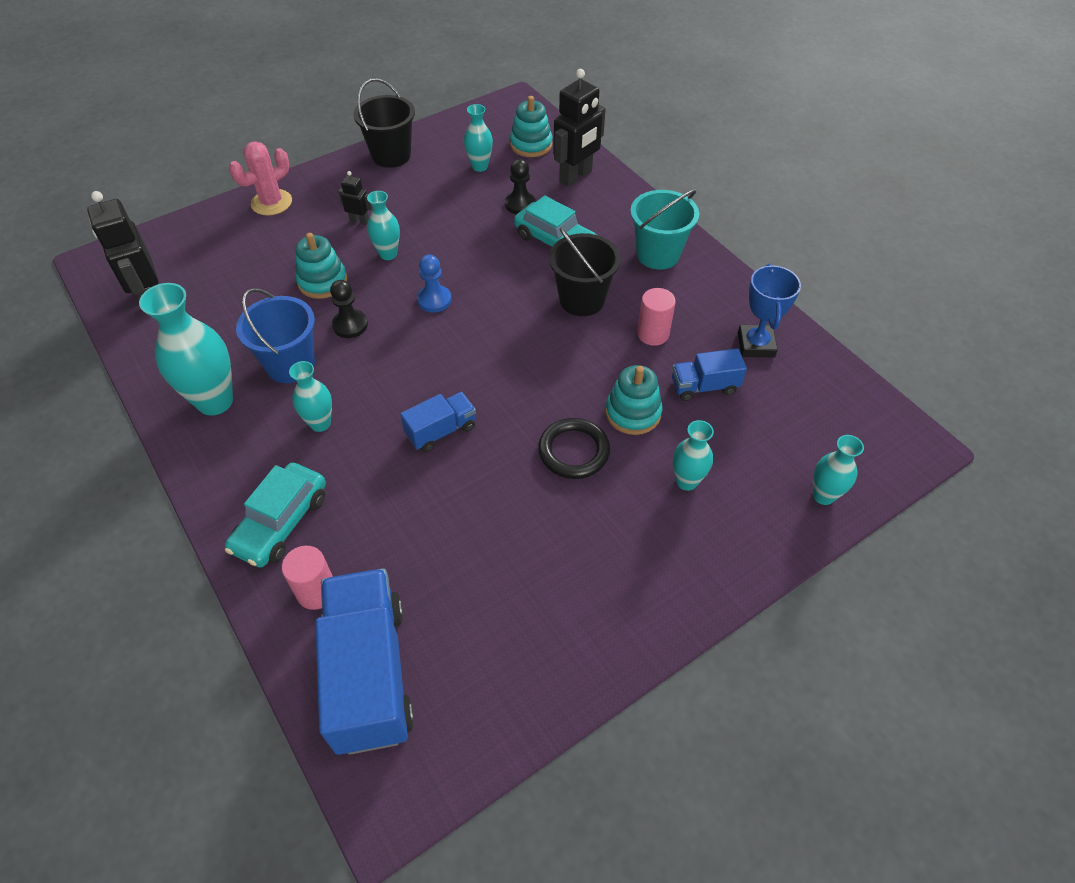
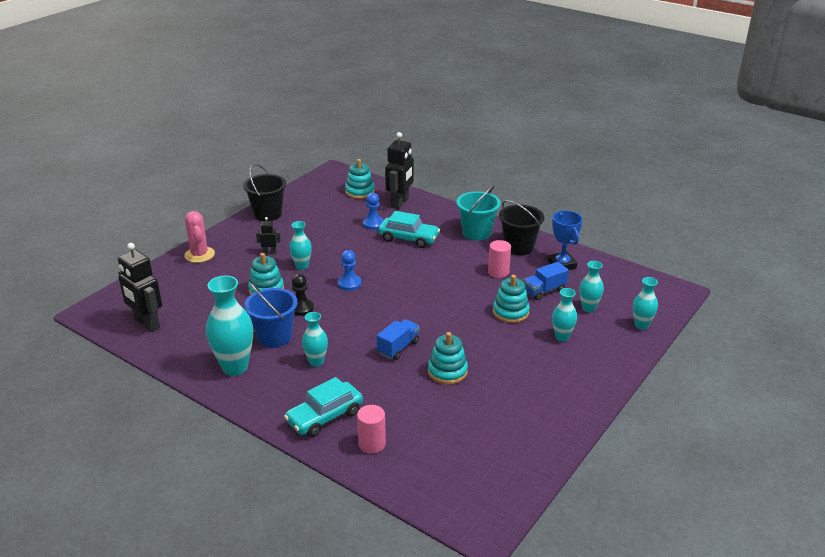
camera: 20 degrees left, 20 degrees down
(271, 203) = (199, 255): pink cactus -> pink cactus turned 45 degrees counterclockwise
(281, 522) = (325, 417): turquoise car -> turquoise car turned 45 degrees clockwise
(369, 673) = (432, 473): blue truck -> none
(479, 166) = (333, 209): turquoise vase -> turquoise vase (588, 308)
(486, 495) = (447, 371): none -> turquoise stacking toy
(520, 204) = (373, 224): black pawn -> blue pawn
(573, 451) = (487, 338): black ring -> none
(582, 300) = (444, 264): black bucket -> black bucket (519, 247)

